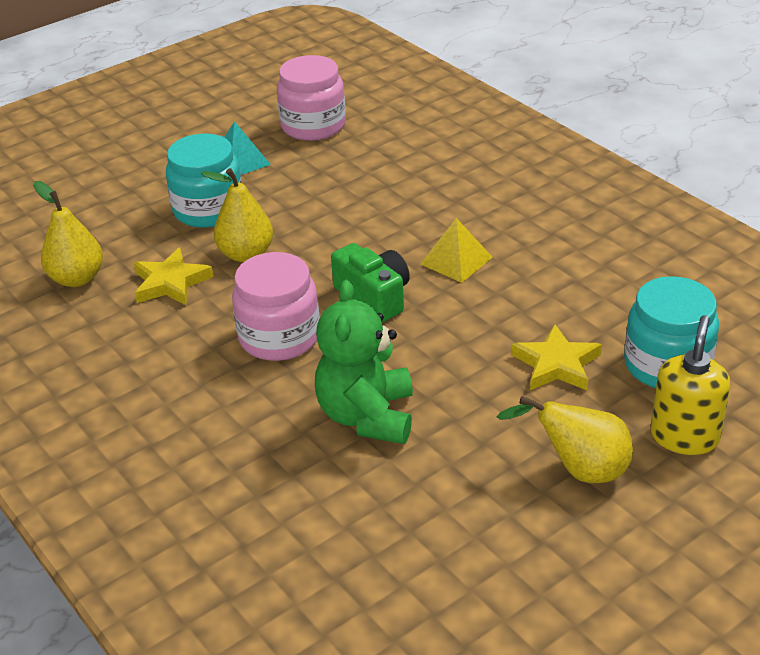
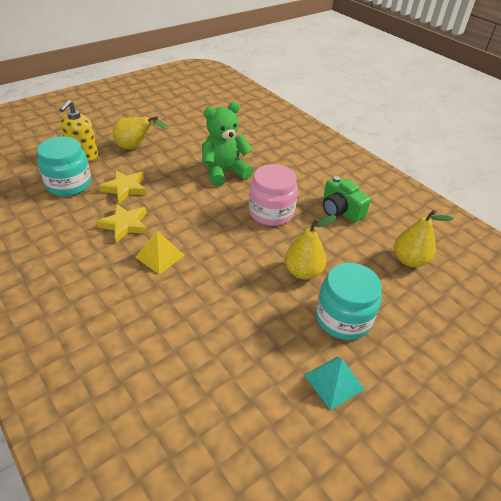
camera: 175 degrees right, 5 degrees up
(170, 283) = (346, 252): yellow star -> yellow star (125, 225)
(313, 126) = (269, 440): pink jar -> none
(367, 416) = (224, 172): green teddy bear -> green teddy bear turned 120 degrees counterclockwise
(374, 297) = (217, 233): green camera -> green camera (340, 210)

